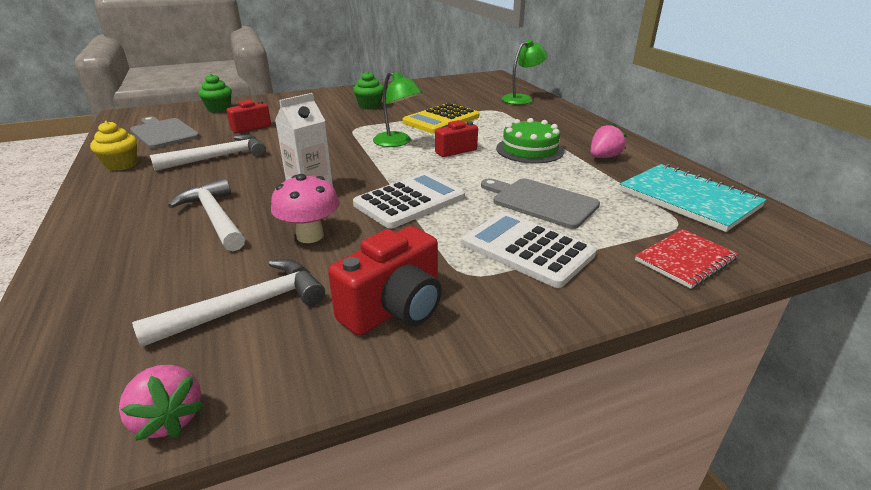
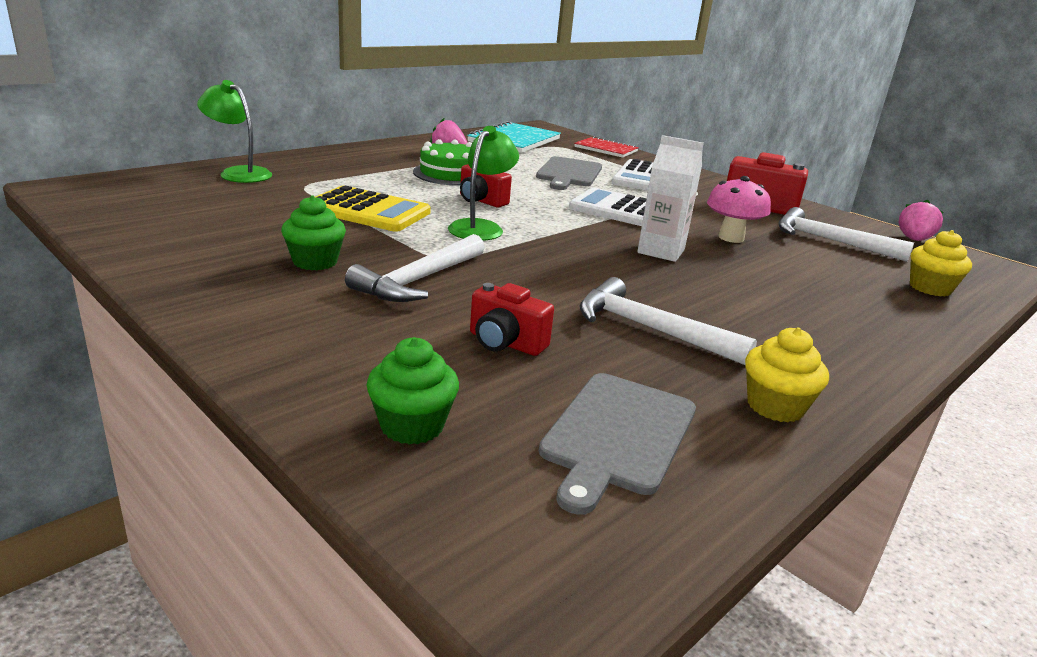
camera: 115 degrees left, 5 degrees down
(89, 312) = (930, 288): none -> yellow cupcake
(215, 218) = (770, 282): white hammer -> white hammer (419, 280)

